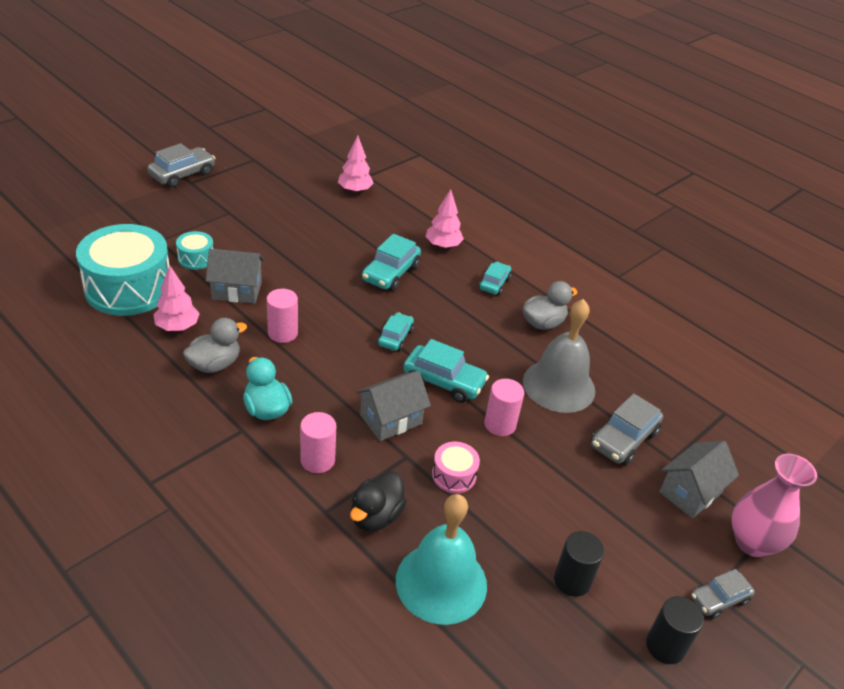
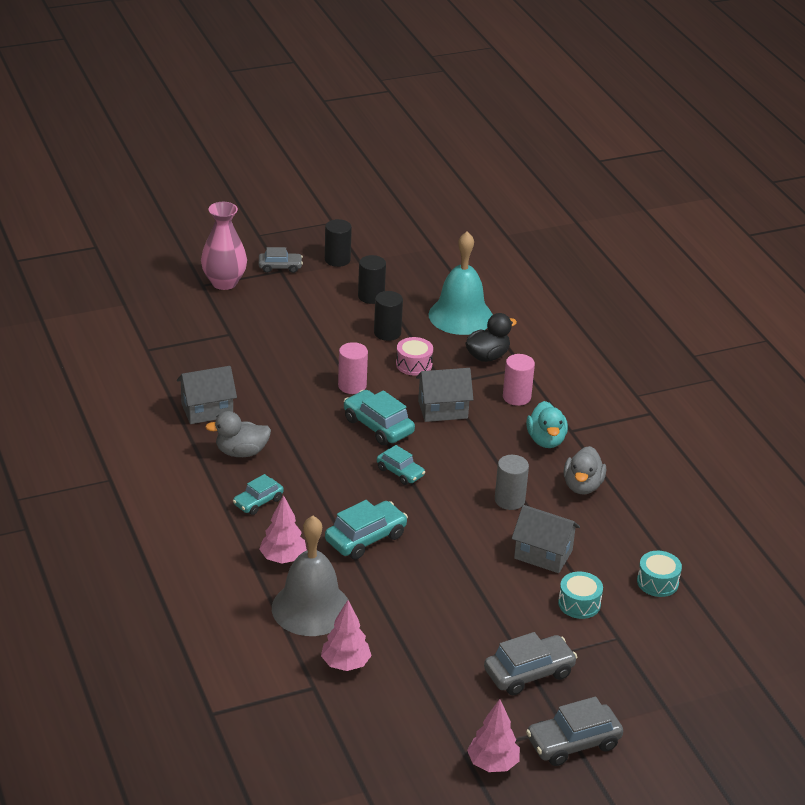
camera: 155 degrees left, 5 degrees down
(128, 288) = (657, 582): turquoise drum -> turquoise drum, size x0.45
(177, 327) = (612, 529): pink tree -> pink tree (493, 764)
(215, 364) = (582, 486): grey duck -> grey duck turned 60 degrees counterclockwise
(282, 333) = (509, 500): pink cylinder -> grey cylinder
(395, 337) = (400, 472): turquoise car -> turquoise car turned 90 degrees counterclockwise
(512, 517) = (387, 333): none -> black cylinder
(558, 385) = (275, 400): grey bell -> grey bell (311, 608)
(624, 439) = (256, 353): grey car -> grey car (529, 673)
(690, 492) = (238, 314): grey house -> grey house (207, 410)

